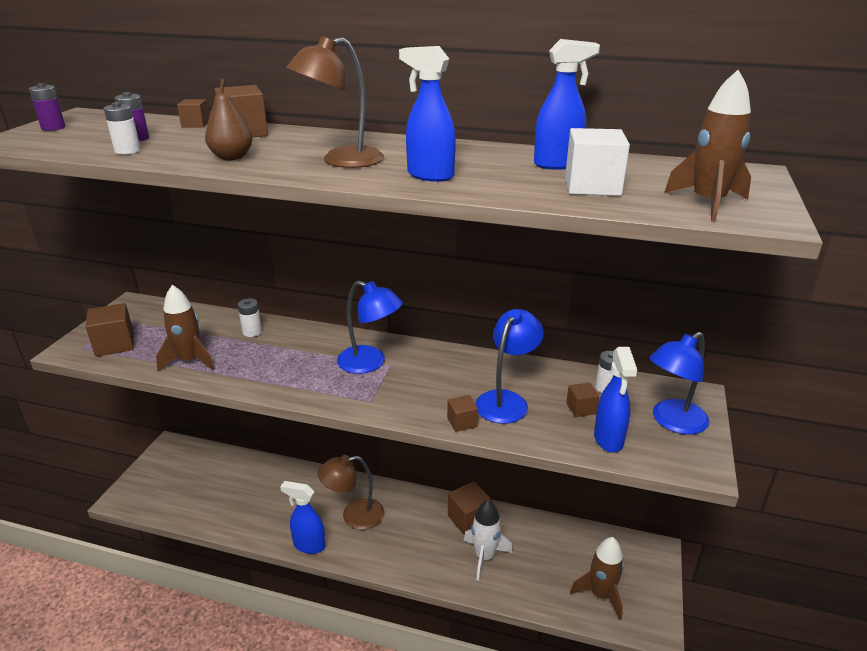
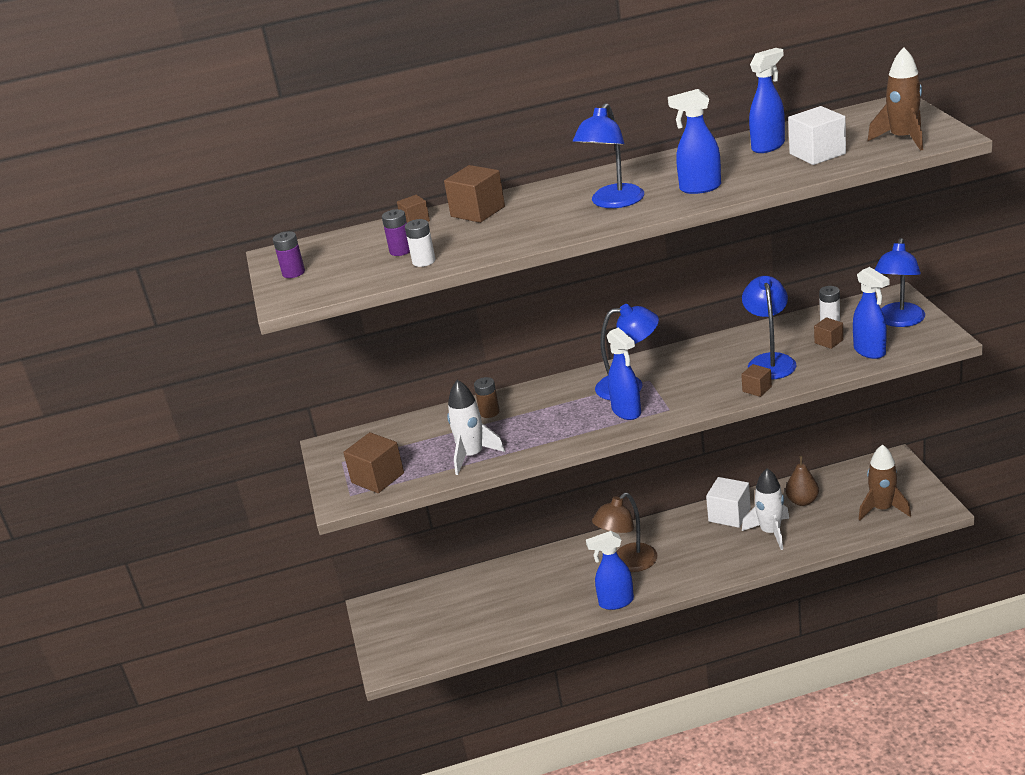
camera: 25 degrees left, 0 degrees up
(189, 361) = (472, 456): brown rocket -> white rocket
(232, 157) = (523, 232): brown pear -> brown pear (802, 501)
(252, 332) = (489, 412): white battery -> brown battery
(337, 385) = (627, 412): none -> blue spray bottle
(341, 161) = (613, 202): brown lamp -> blue lamp
(469, 519) = (729, 515): brown cube -> white cube

